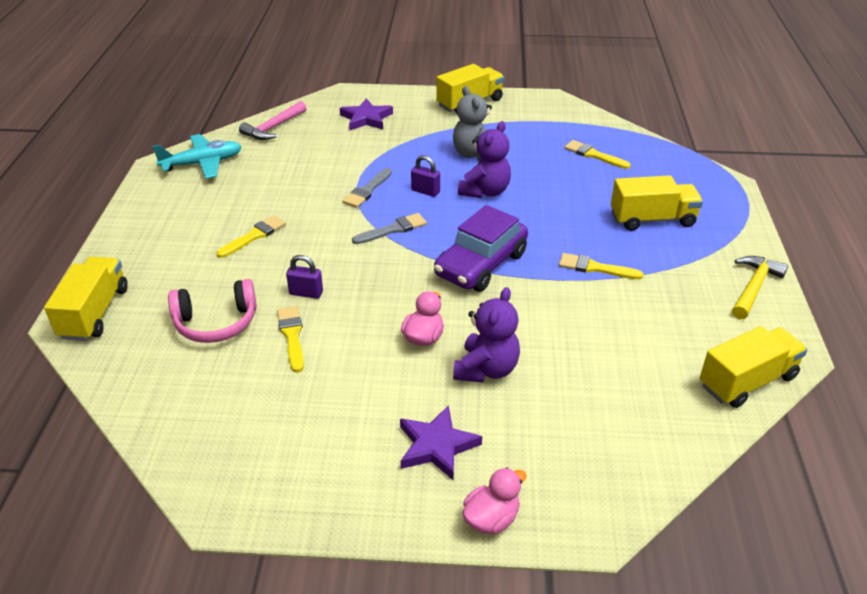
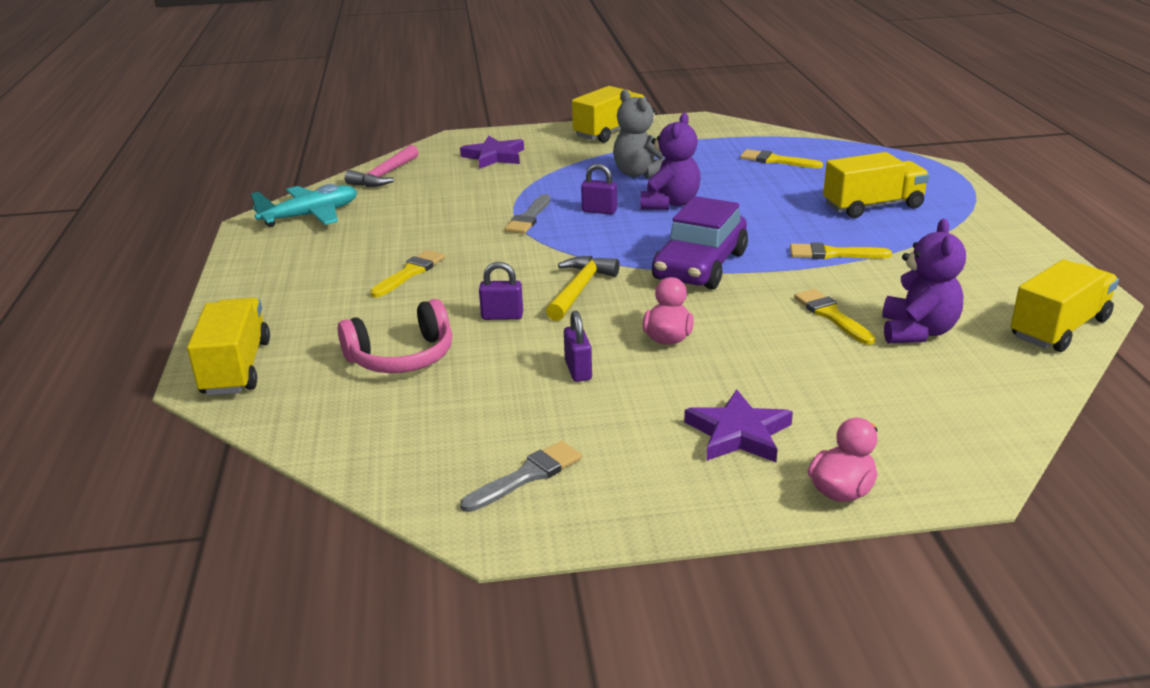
camera: 10 degrees left, 10 degrees down
(292, 335) = (505, 357): yellow brush -> yellow brush (831, 315)
(341, 359) = (578, 370): none -> purple padlock
(393, 229) = (579, 248): grey brush -> grey brush (527, 476)
(486, 369) = (758, 357): purple teddy bear -> purple teddy bear (917, 332)
(753, 287) = (1017, 249): yellow hammer -> yellow hammer (579, 289)

